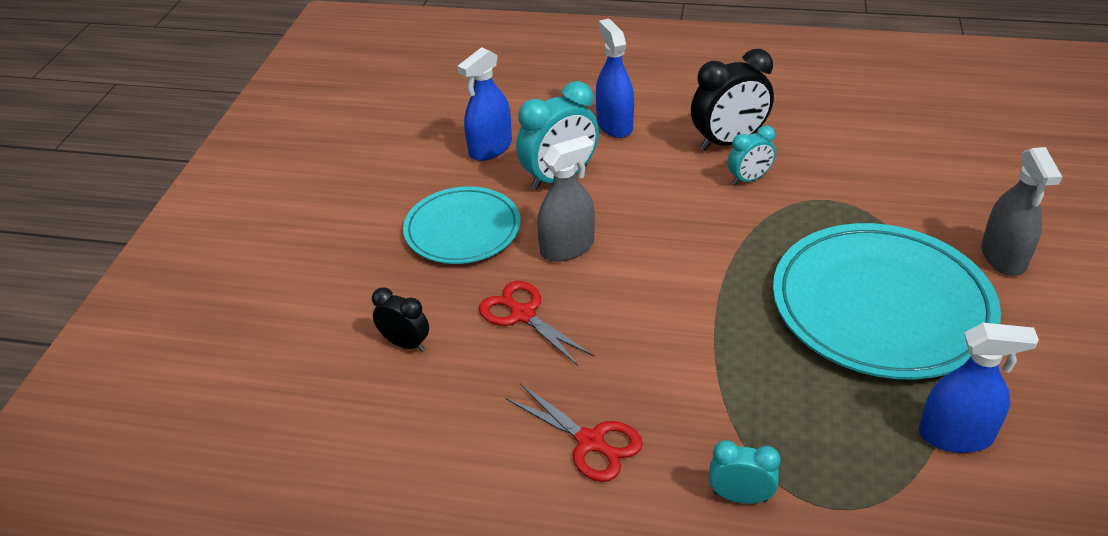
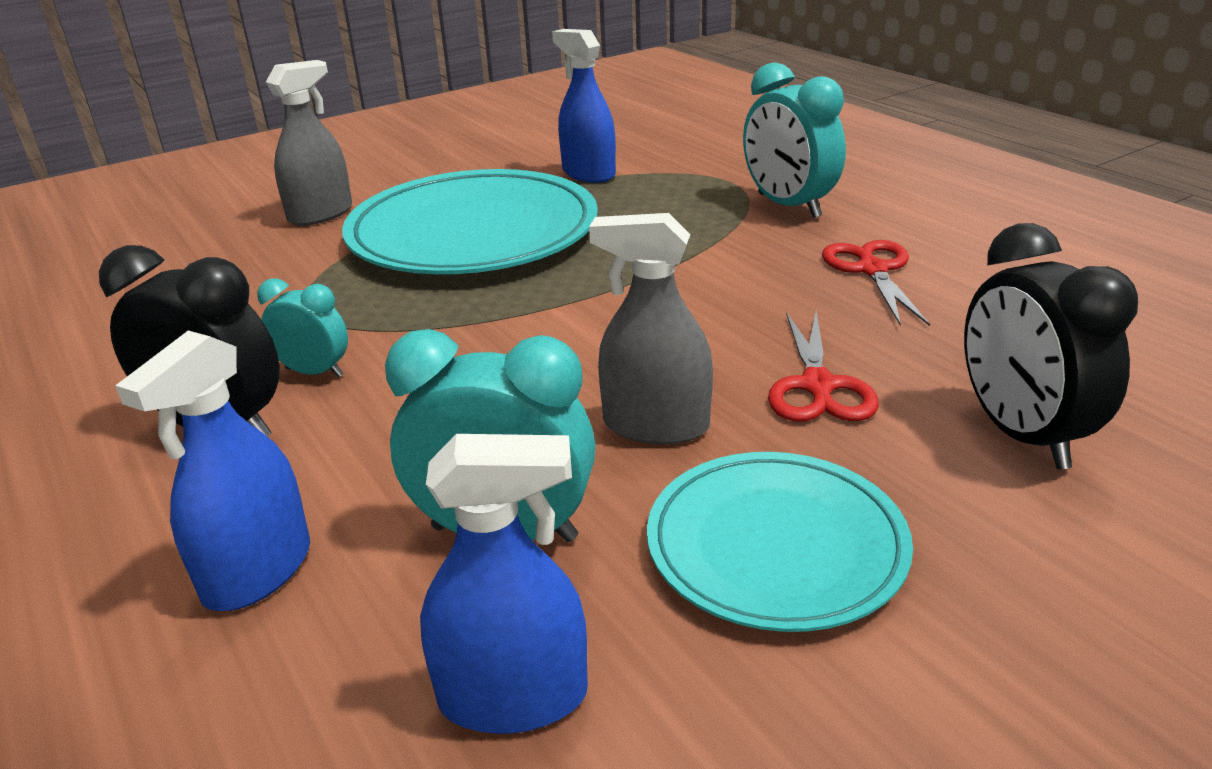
camera: 135 degrees left, 10 degrees down
(405, 343) = (1021, 434): black clock -> black clock, size x1.76
(740, 496) = (788, 206): turquoise clock -> turquoise clock, size x1.76

